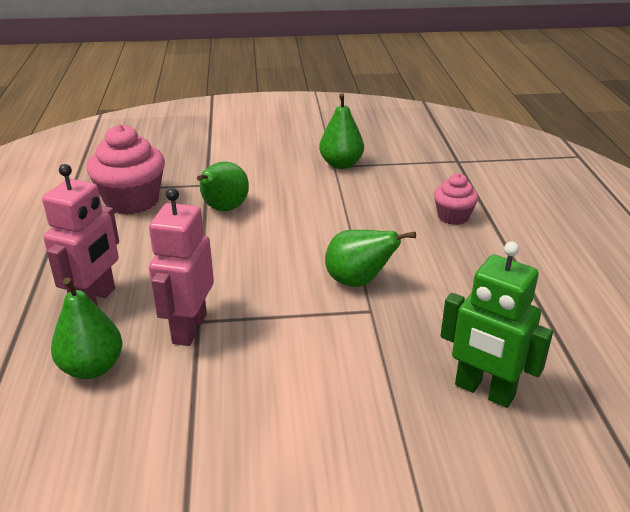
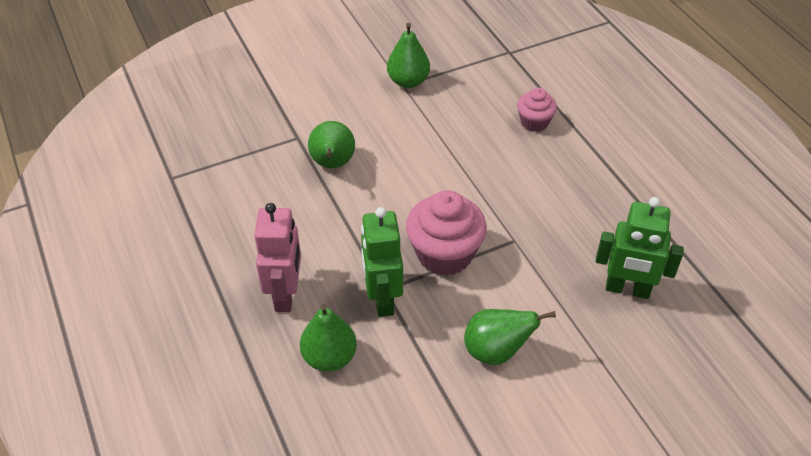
camera: 20 degrees left, 15 degrees up
(132, 201) = (241, 176): pink cupcake -> pink cupcake (444, 254)
(189, 328) = (382, 299): pink robot -> green robot
(358, 282) = (491, 214): green pear -> green pear (496, 351)

